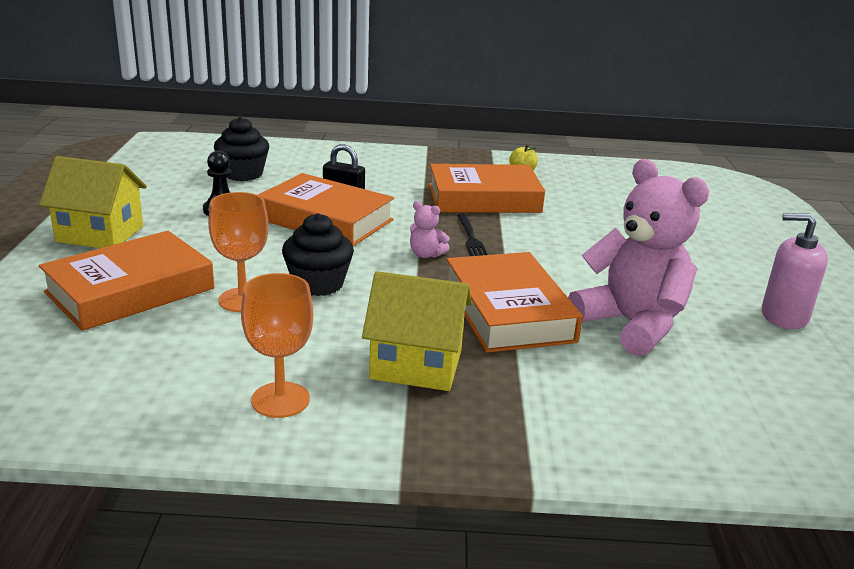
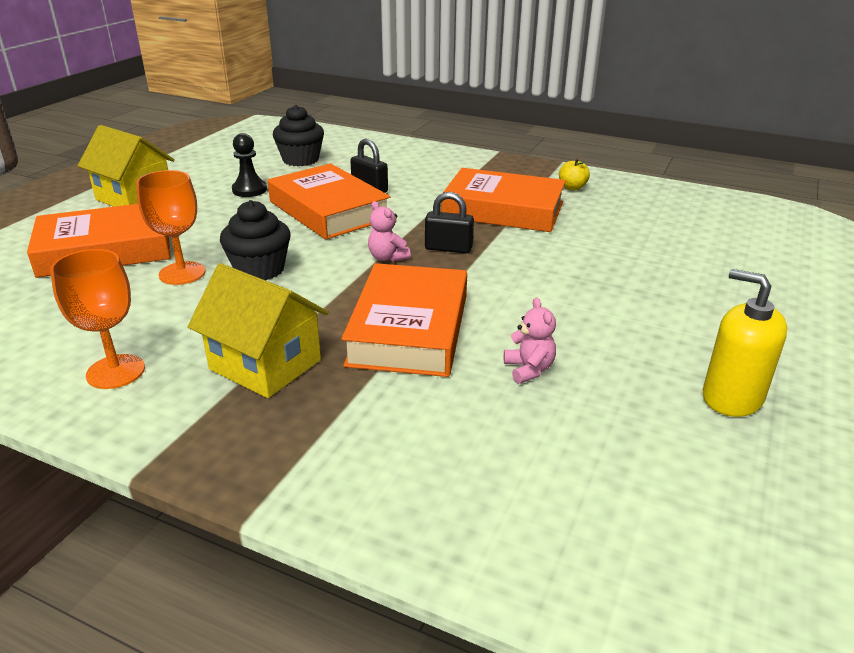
camera: 25 degrees right, 5 degrees up
(471, 238) = (448, 248): black fork -> black padlock
(631, 325) = (529, 369): pink teddy bear -> pink teddy bear, size x0.40
(783, 316) = (731, 397): pink soap dispenser -> yellow soap dispenser

